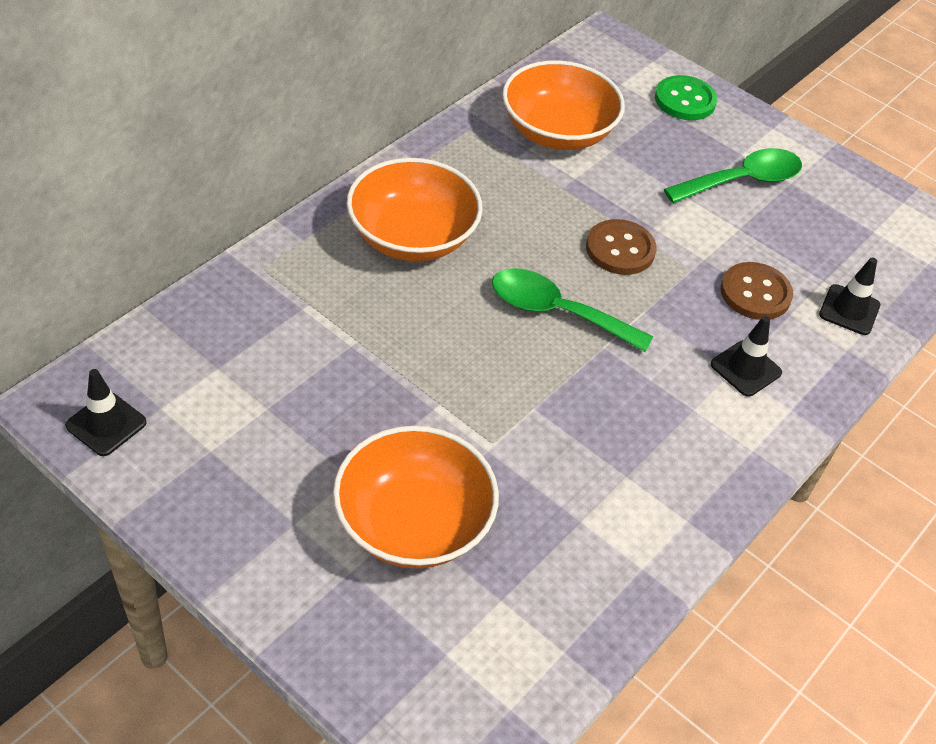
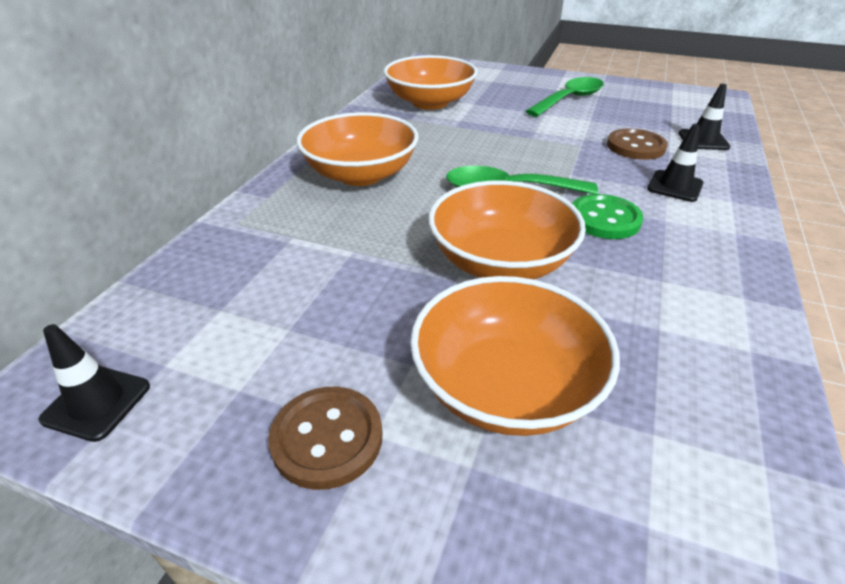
camera: 15 degrees left, 10 degrees down
(488, 402) = (500, 262): none -> orange bowl
(620, 249) = (523, 146): brown button -> brown button (327, 438)
(685, 100) = (500, 75): green button -> green button (604, 219)

